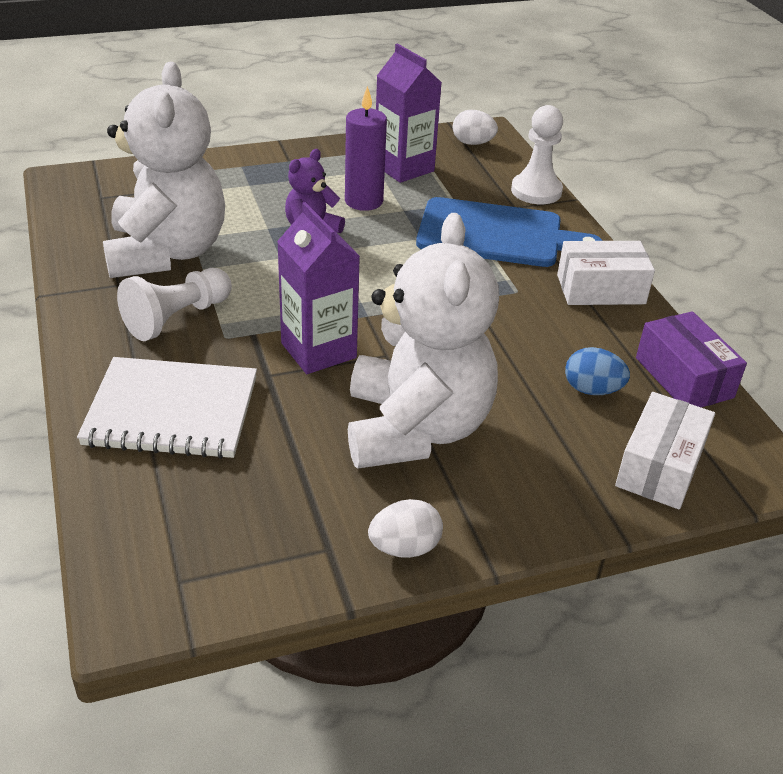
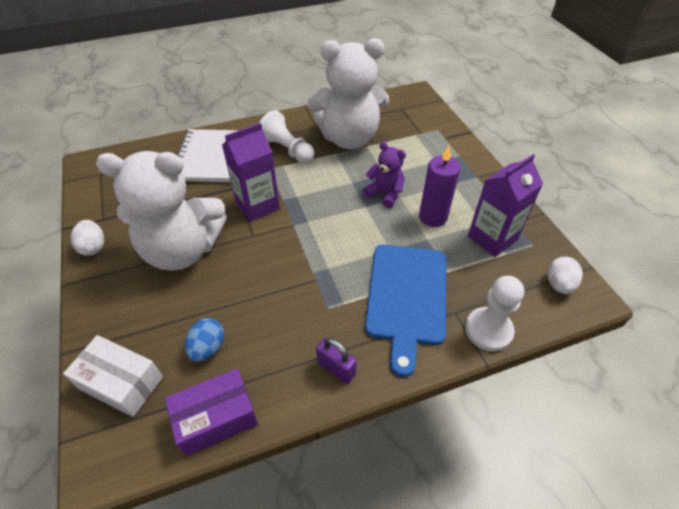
camera: 90 degrees right, 10 degrees up
(600, 289) = (336, 368): white box -> purple padlock

